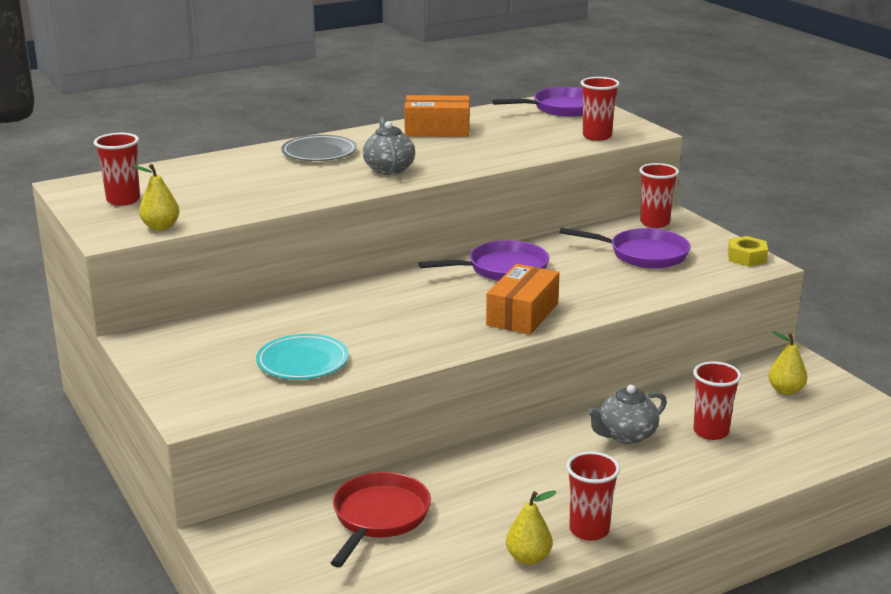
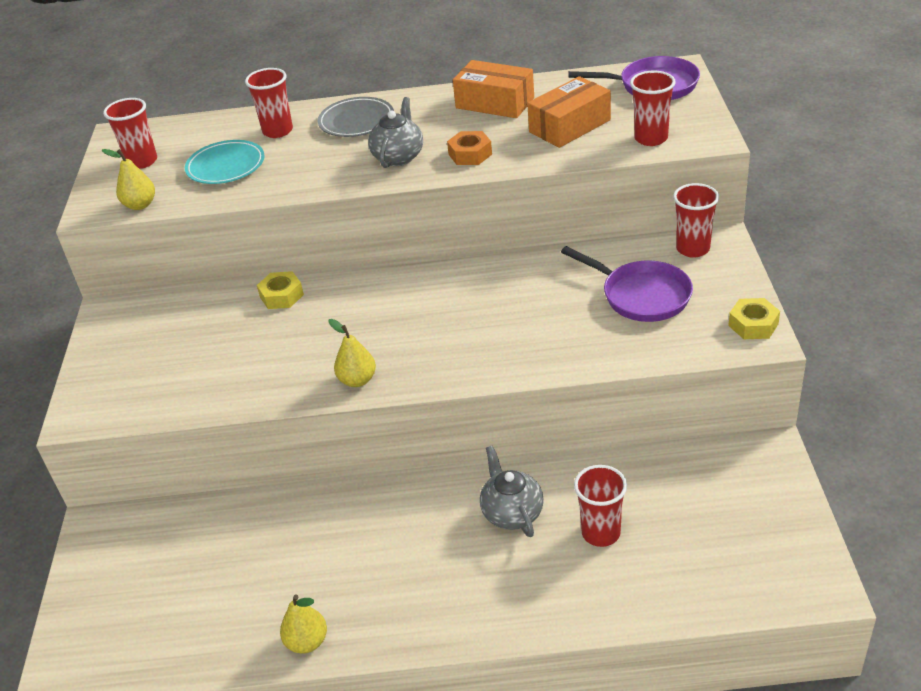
camera: 30 degrees right, 15 degrees up
(302, 362) = (210, 372): turquoise plate -> turquoise plate (226, 166)
(318, 302) = (281, 296): none -> yellow nut
(379, 517) = (221, 547): red pan -> none
(453, 161) = (470, 154): none -> orange nut
(502, 269) = (481, 286): purple pan -> none
(522, 314) = (450, 357): orange box -> orange box (570, 126)
(589, 530) = (385, 626): red cup -> red cup (278, 131)
(626, 436) = (511, 513): grey teapot -> grey teapot turned 75 degrees clockwise
(785, 390) = (726, 497): yellow pear -> yellow pear (357, 380)

